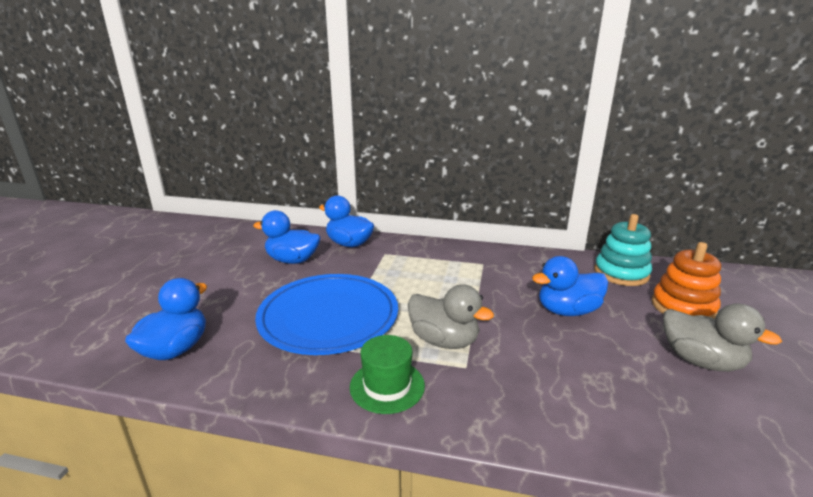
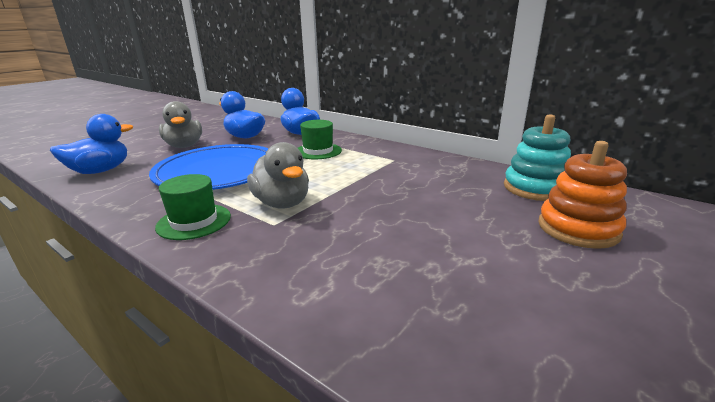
camera: 25 degrees right, 0 degrees up
(399, 266) = (318, 151): none -> green hat
(567, 311) = (430, 206): blue duck -> none
(700, 361) = (536, 279): grey duck -> grey duck (184, 146)

